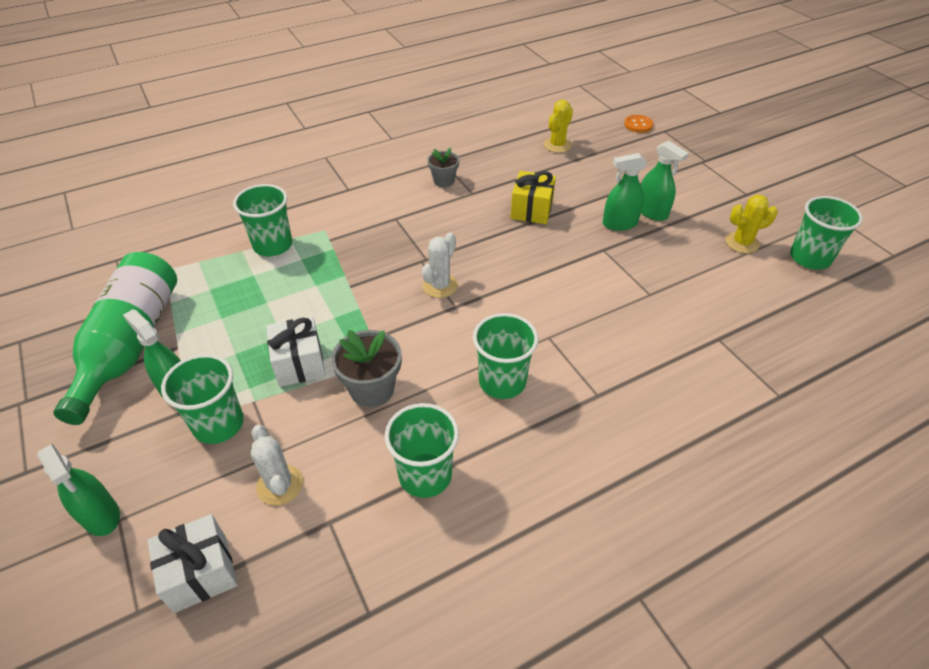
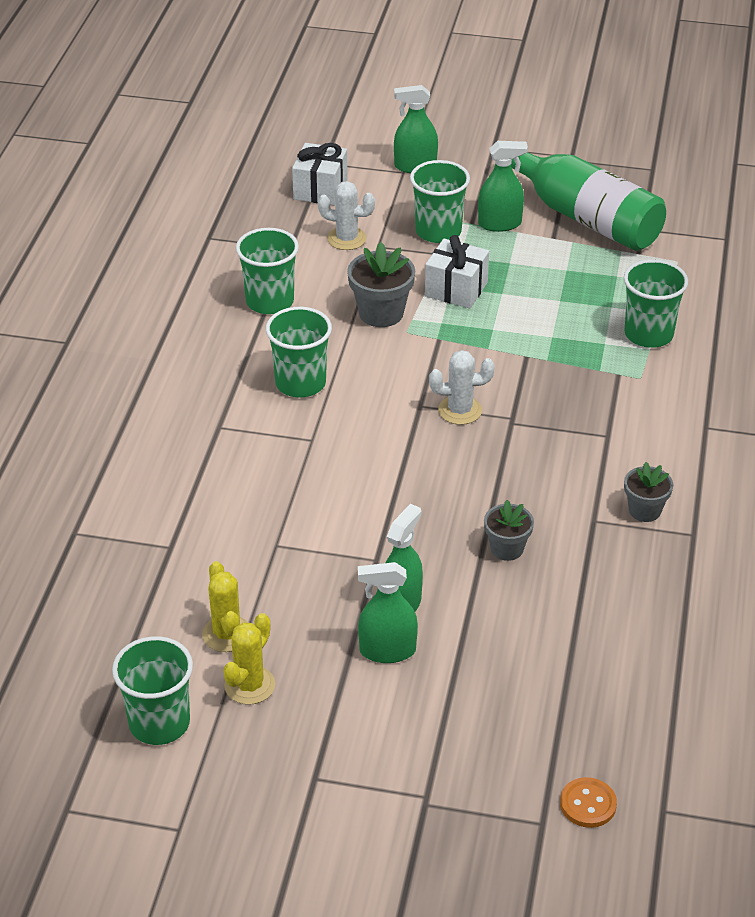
camera: 130 degrees right, 5 degrees down
(440, 286) = (460, 410): white cactus -> white cactus turned 75 degrees counterclockwise
(531, 210) = (507, 548): yellow gift -> grey flower pot
(557, 145) = (623, 669): yellow cactus -> yellow cactus (227, 634)

